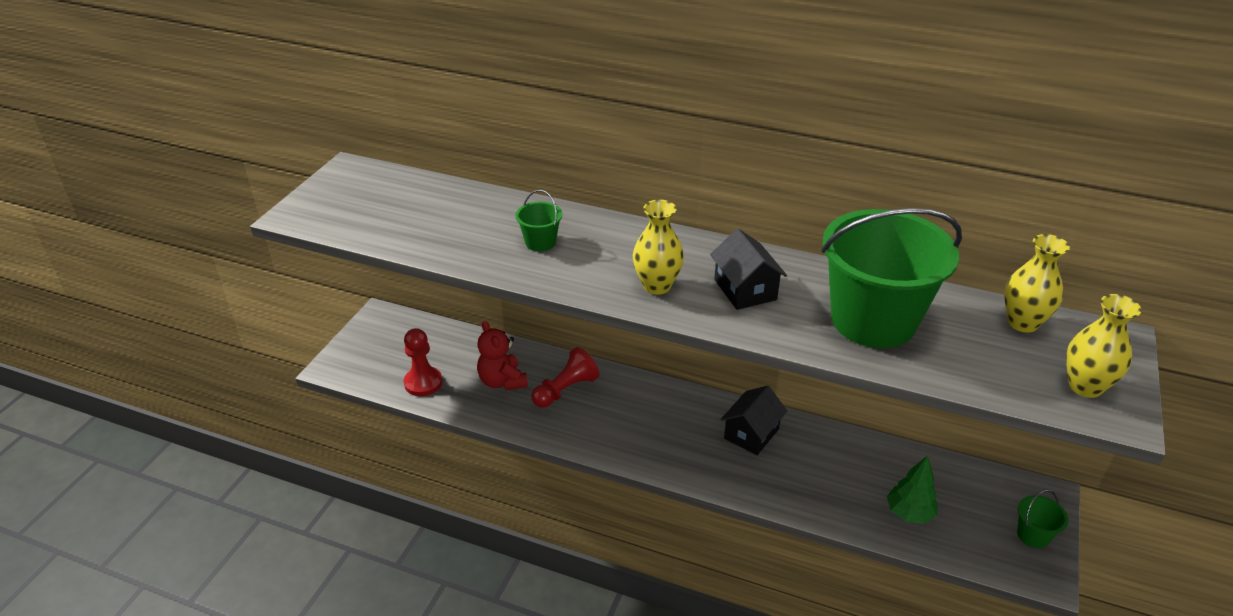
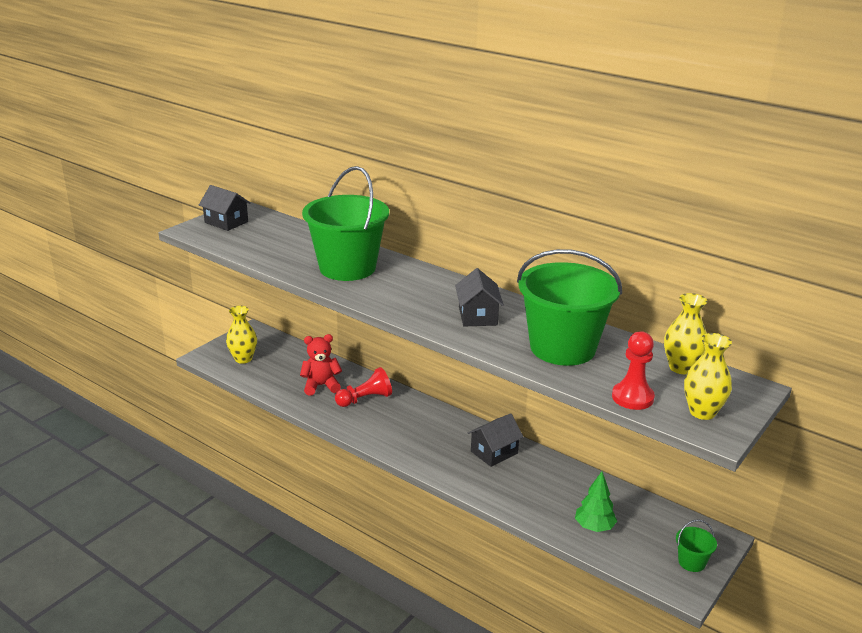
camera: 15 degrees right, 10 degrees down
(339, 194) = (226, 222): none -> black house
(423, 383) = (263, 377): red pawn -> red pawn (632, 397)
(502, 381) = (321, 386): red teddy bear -> red teddy bear turned 90 degrees clockwise
(540, 242) = (347, 268): green bucket -> green bucket, size x2.46
(657, 286) = (414, 304): yellow vase -> yellow vase (243, 359)

